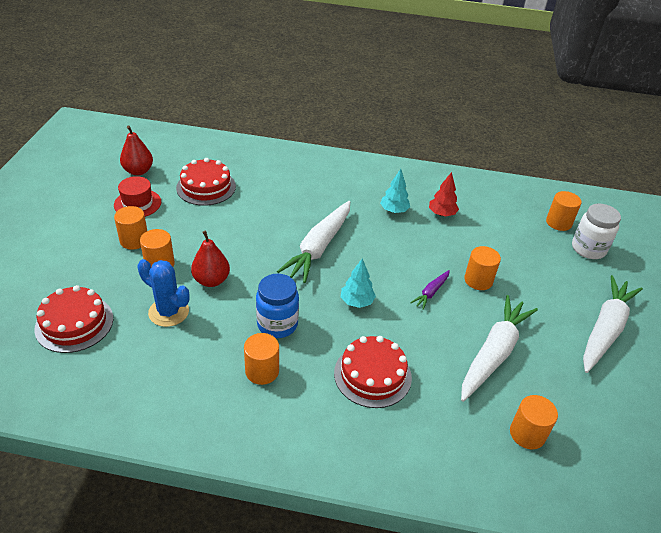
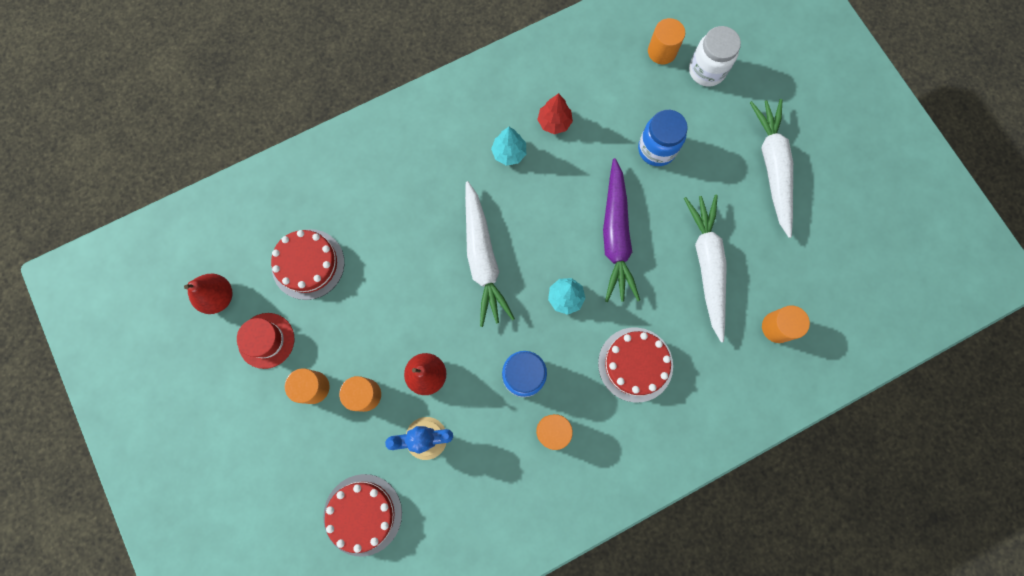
camera: 35 degrees left, 35 degrees up
(431, 292) = (615, 236): purple carrot -> purple carrot, size x2.15
(478, 280) = (643, 189): orange cylinder -> none
(509, 266) = (656, 149): none -> blue jar

